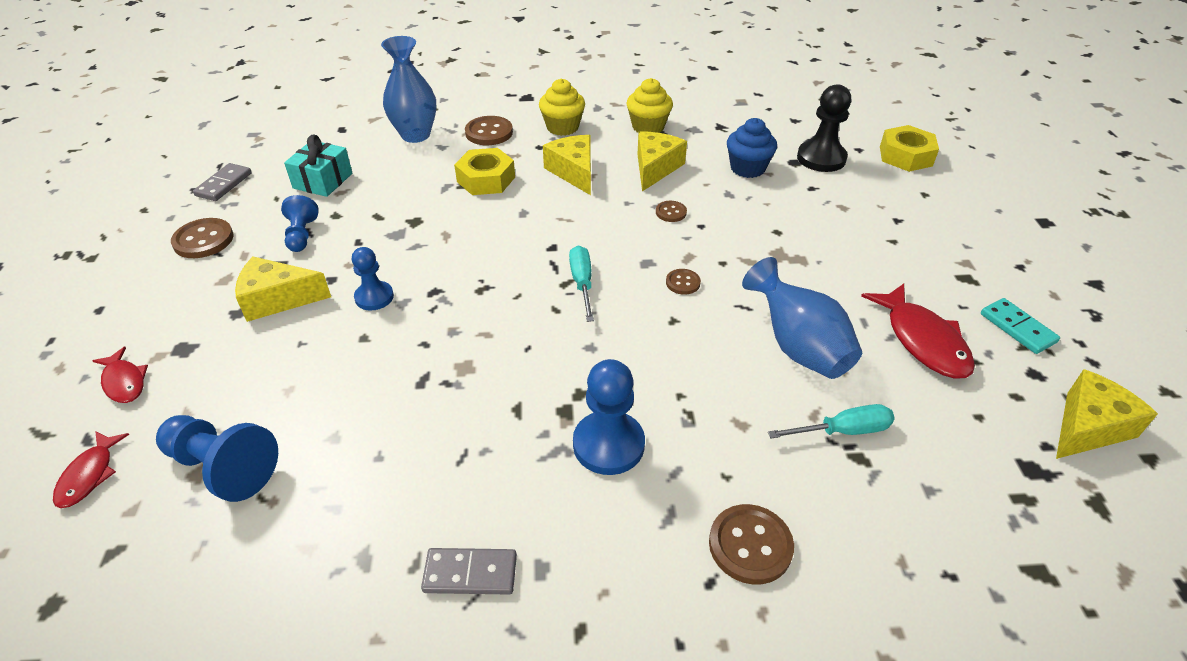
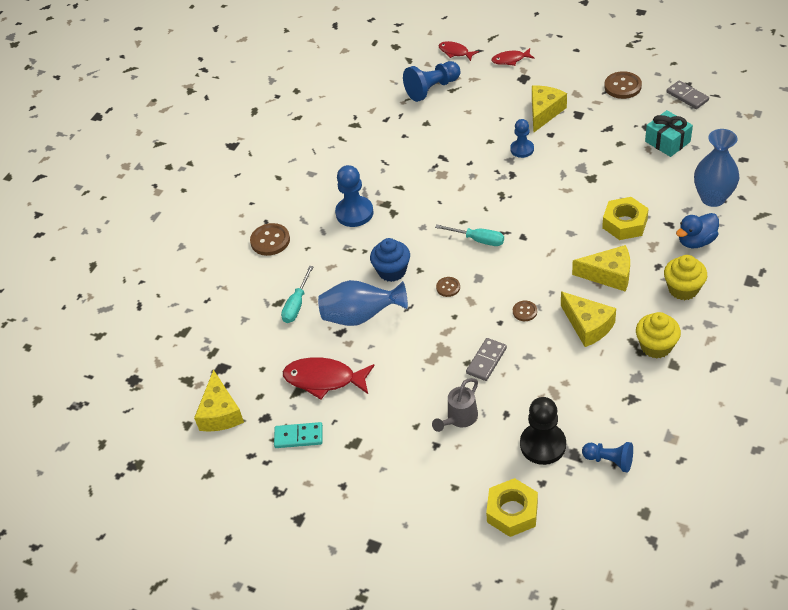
camera: 125 degrees right, 5 degrees up
(302, 235) = (604, 126): blue pawn -> blue pawn (609, 460)
(470, 573) = (325, 153): grey domino -> grey domino (486, 361)
(489, 132) = (696, 241): brown button -> blue duck
(747, 168) = (555, 385): blue cupcake -> blue cupcake (392, 271)
(851, 214) = (459, 419): none -> grey watering can

